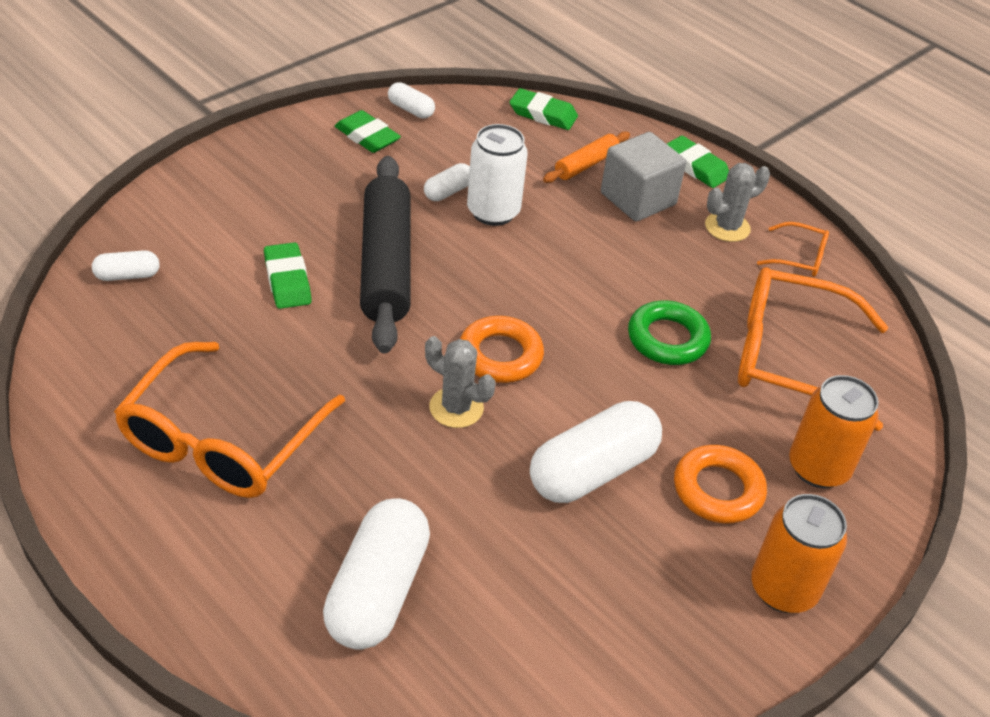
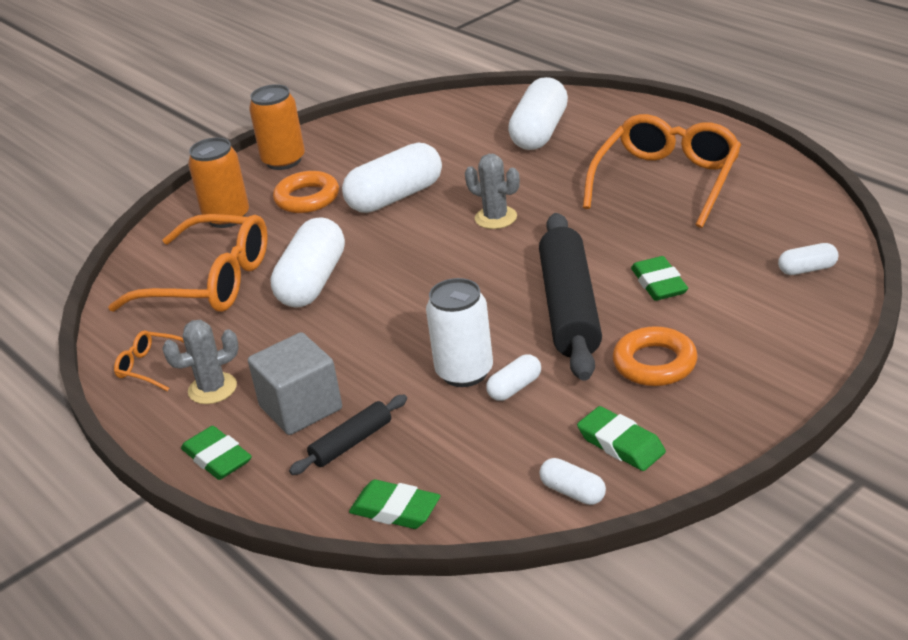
camera: 170 degrees left, 10 degrees down
(500, 355) = (460, 253): orange ring -> orange ring (654, 363)
(586, 164) = (351, 443): orange rolling pin -> black rolling pin
(667, 339) = (312, 282): green ring -> white capsule

